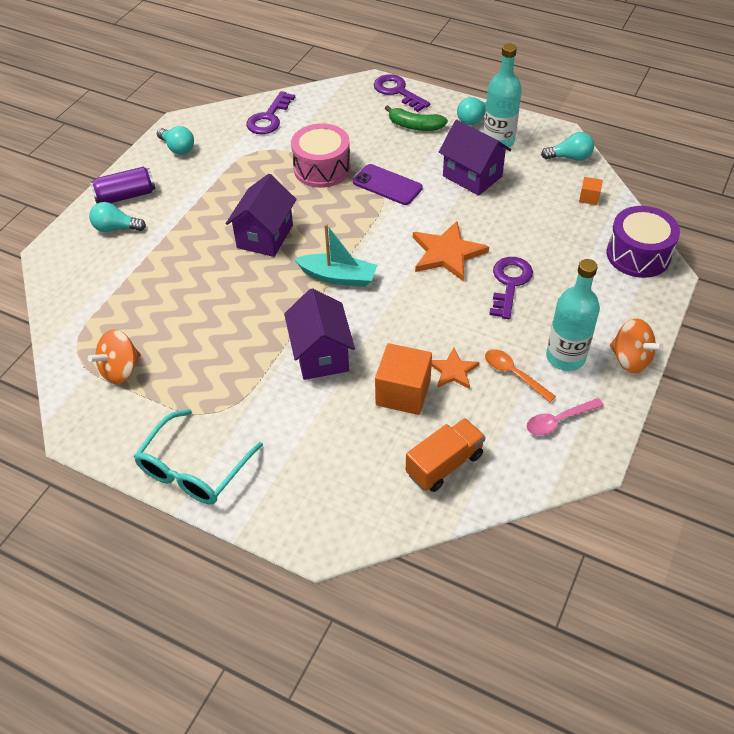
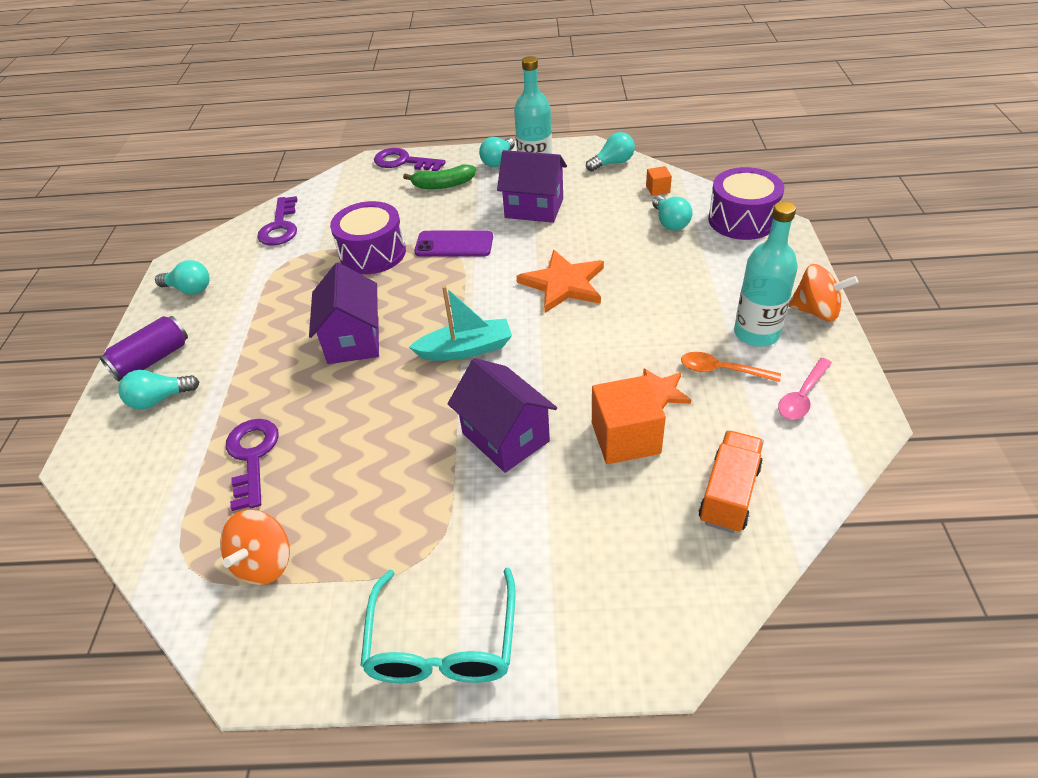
camera: 25 degrees left, 5 degrees down
(322, 168) = (373, 253): pink drum -> purple drum
(510, 283) = (647, 288): purple key -> purple key (252, 456)
(574, 233) = (670, 222): none -> turquoise light bulb

